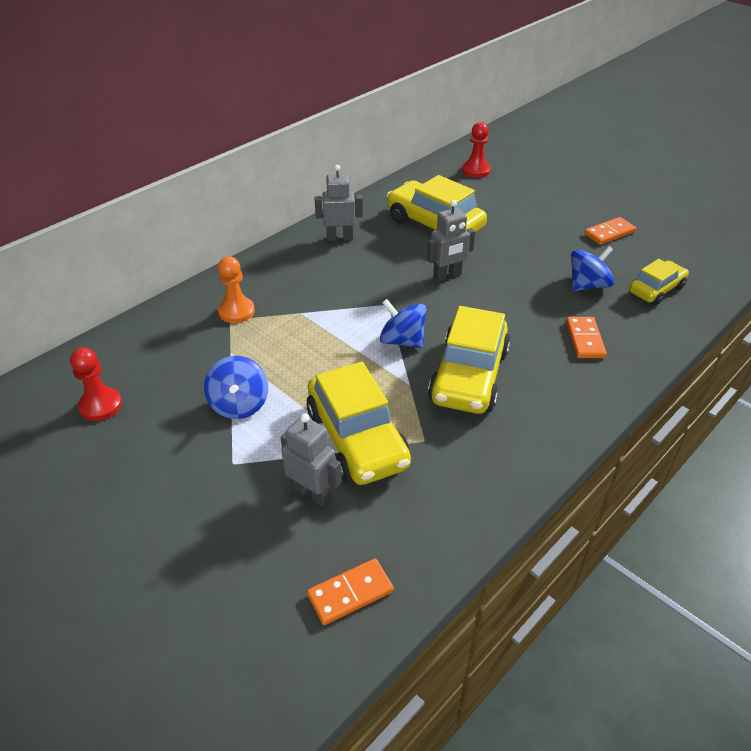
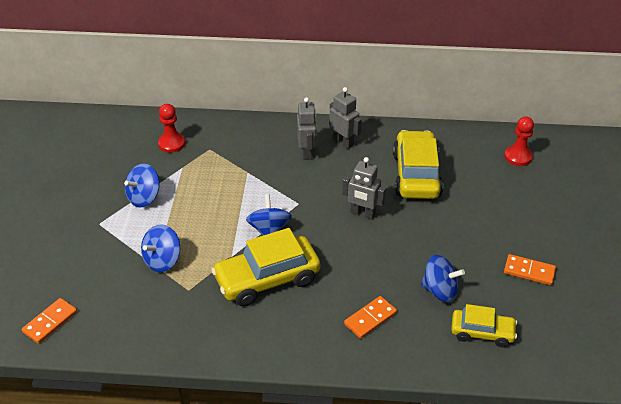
camera: 50 degrees right, 0 degrees up
(101, 405) = (94, 150): red pawn -> red pawn (172, 144)
(236, 311) = (219, 147): orange pawn -> none
(312, 493) = (105, 267): grey robot -> grey robot (307, 152)
(350, 593) = (50, 322): orange domino -> orange domino turned 75 degrees counterclockwise
(357, 439) = (162, 260): yellow car -> blue spinning top

